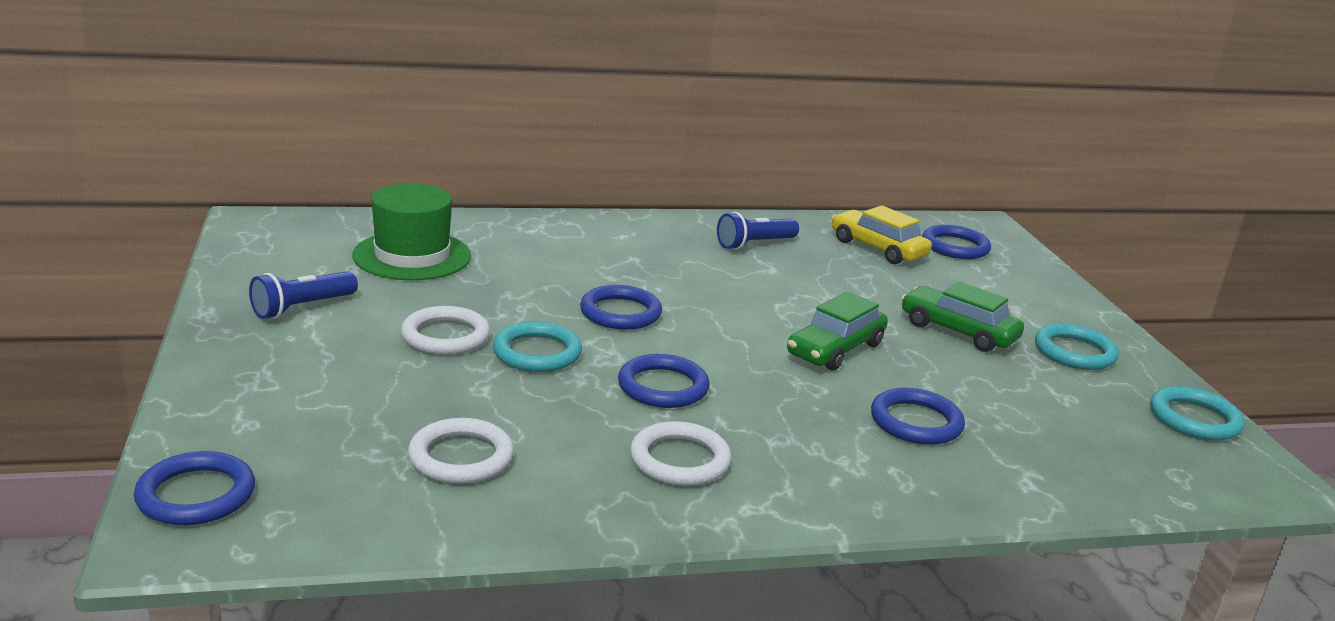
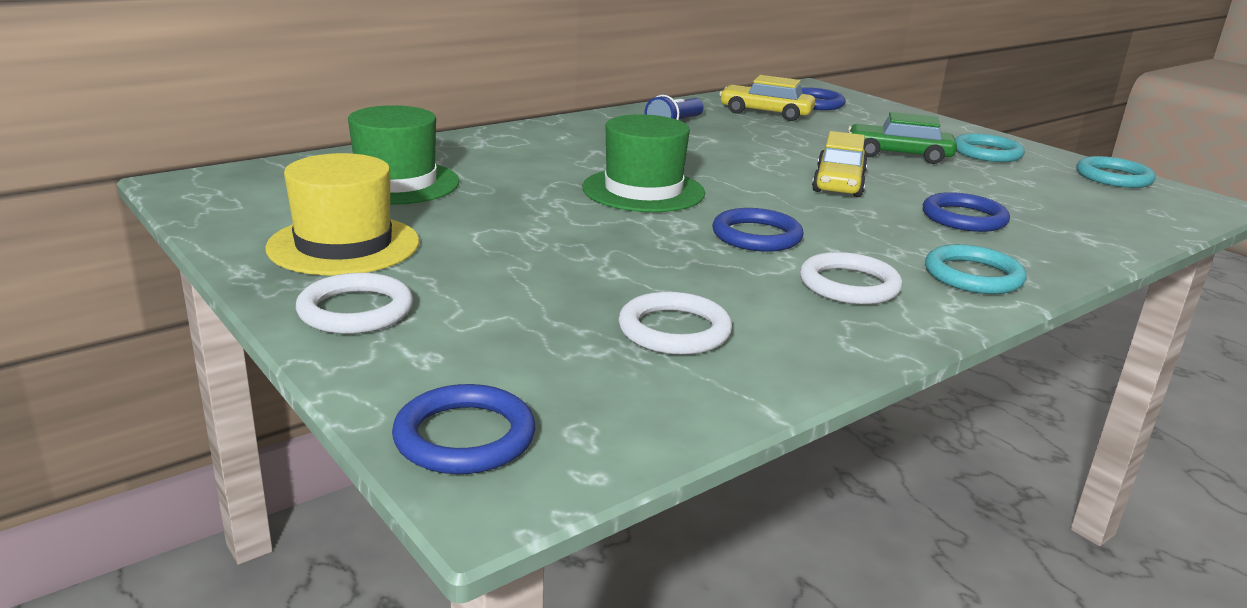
camera: 25 degrees left, 0 degrees up
(301, 308) = (344, 245): blue flashlight -> yellow hat
(445, 336) = (519, 238): white ring -> white ring (355, 310)
(537, 352) = (619, 234): turquoise ring -> turquoise ring (973, 276)
(620, 313) = (643, 190): blue ring -> green hat
(835, 349) = (839, 183): green car -> yellow car

